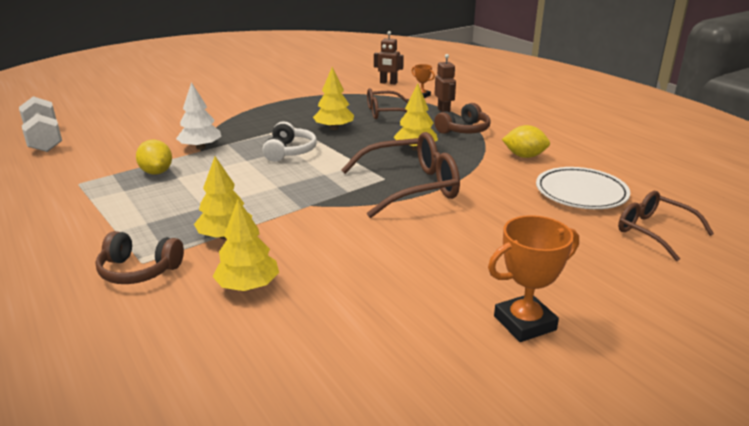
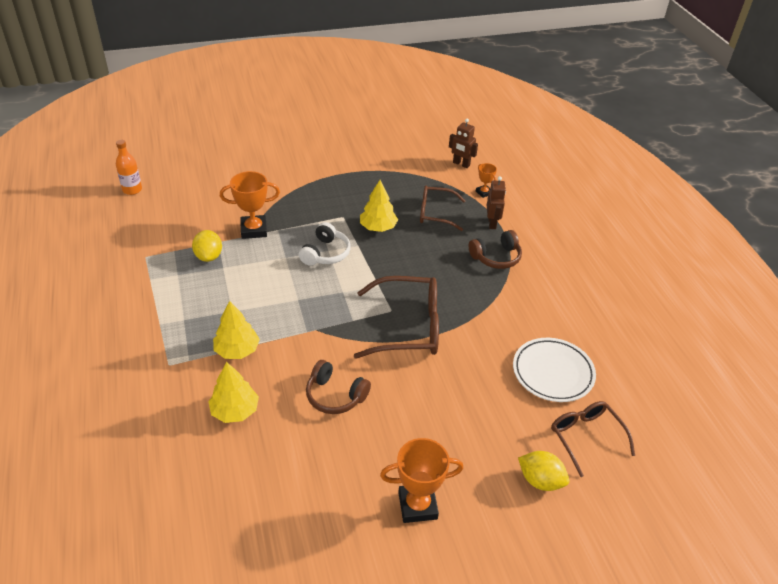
camera: 15 degrees right, 15 degrees up
(44, 140) = (132, 190): white dumbbell -> orange bottle
(139, 270) = (164, 373): brown headphones -> brown headphones (335, 395)
(200, 147) = (254, 230): white tree -> orange trophy
(415, 148) = (437, 274): yellow tree -> none
(524, 156) = (531, 309): yellow lemon -> yellow lemon (540, 480)

